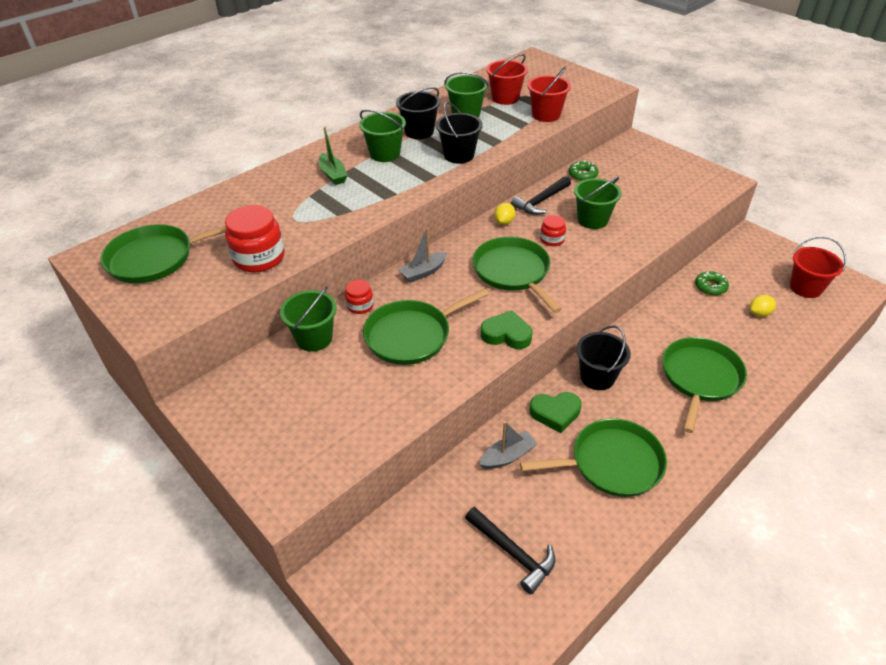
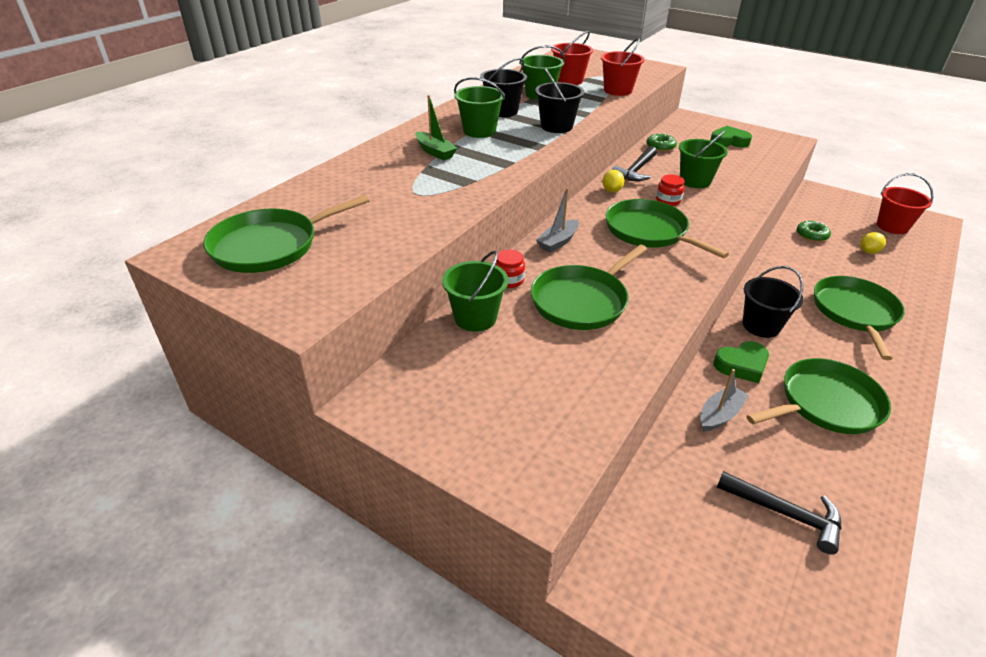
camera: 15 degrees left, 5 degrees down
(259, 258) = (398, 232): red jar -> none
(506, 334) = (680, 287): green heart -> green heart (729, 141)

